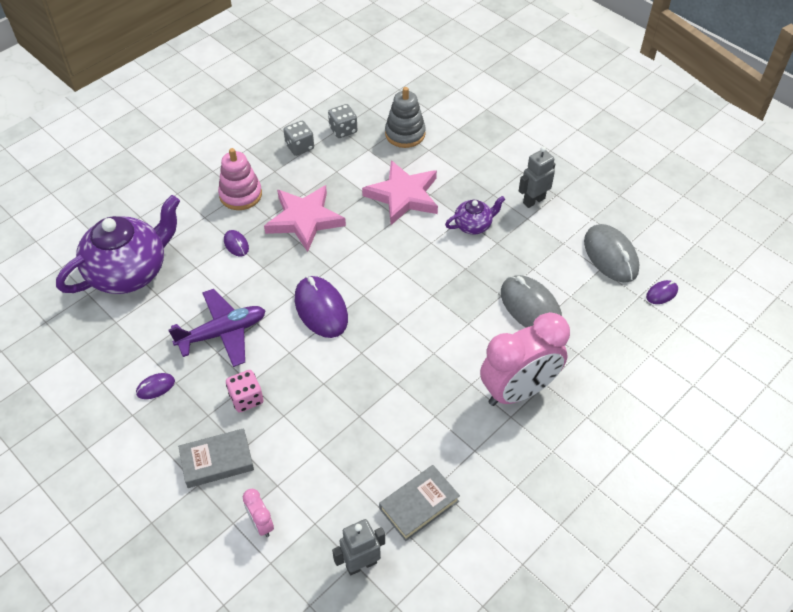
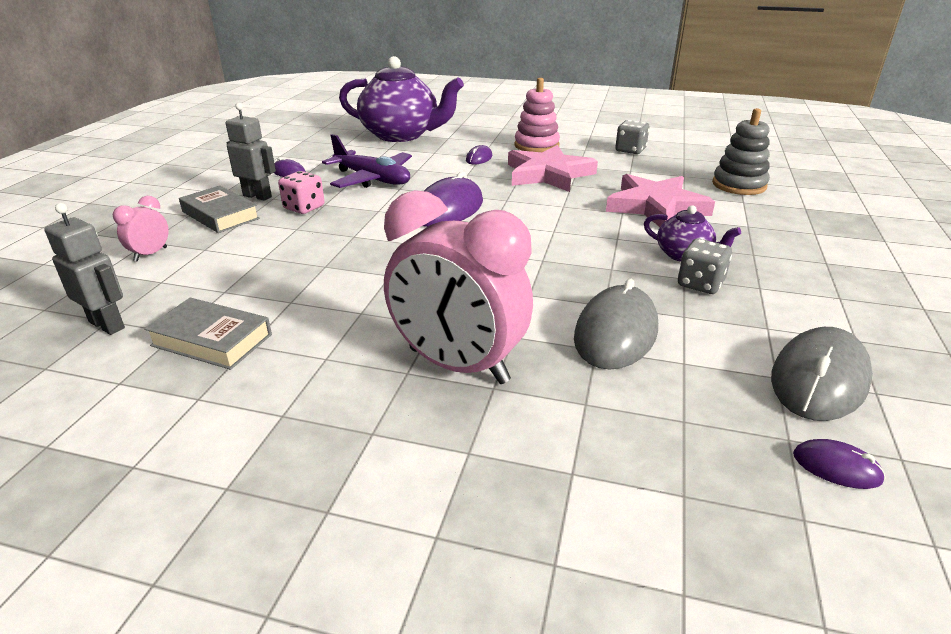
camera: 60 degrees right, 20 degrees down
(343, 130) = (685, 160): grey dice -> grey dice (700, 284)
(533, 200) = (796, 283): grey robot -> grey robot (257, 196)

